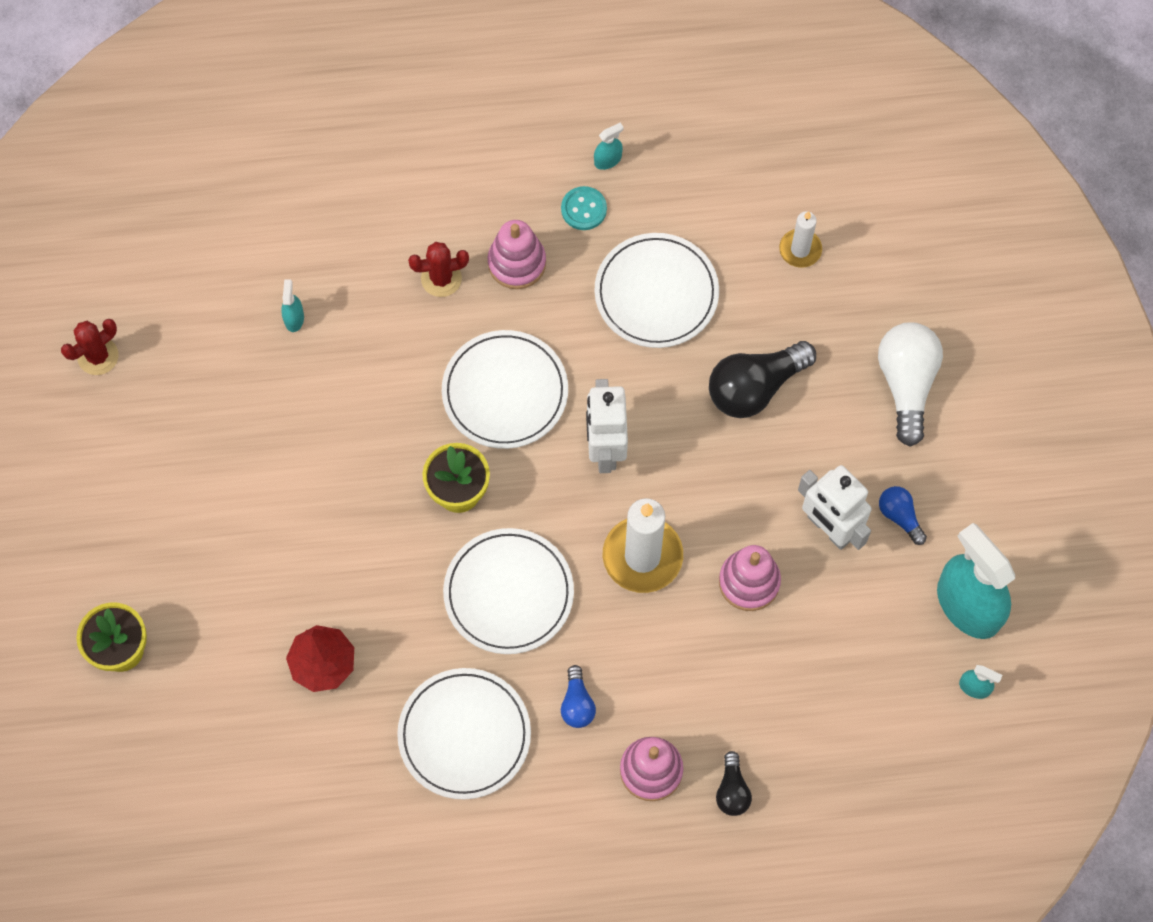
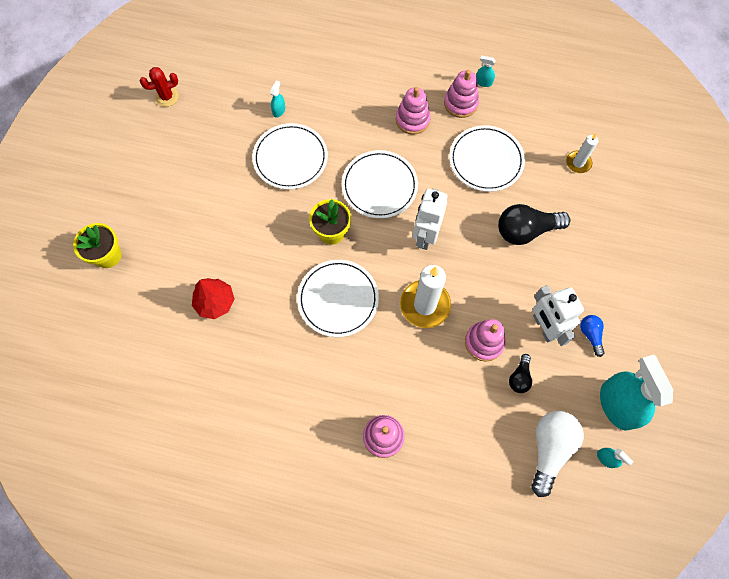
camera: 20 degrees right, 0 degrees up
(441, 278) = (367, 115): red cactus -> none
(464, 735) = (279, 374): white plate -> white plate (290, 158)
(577, 703) = (353, 379): blue light bulb -> none
(583, 209) = (460, 103): turquoise button -> pink stacking toy
(608, 160) = (483, 82): turquoise spray bottle -> turquoise spray bottle turned 150 degrees counterclockwise
(732, 790) = (429, 468): black light bulb -> black light bulb (519, 377)
(906, 384) = (618, 258): white light bulb -> white light bulb (549, 449)

